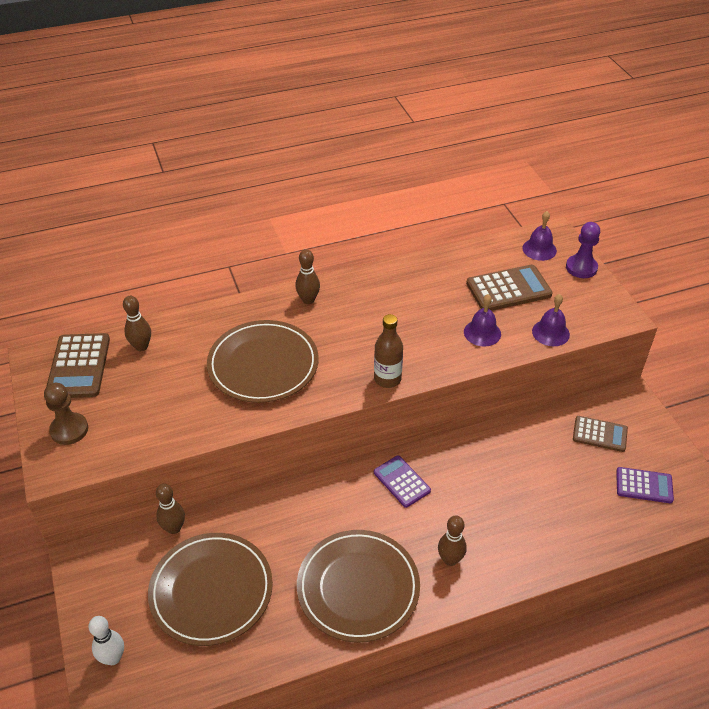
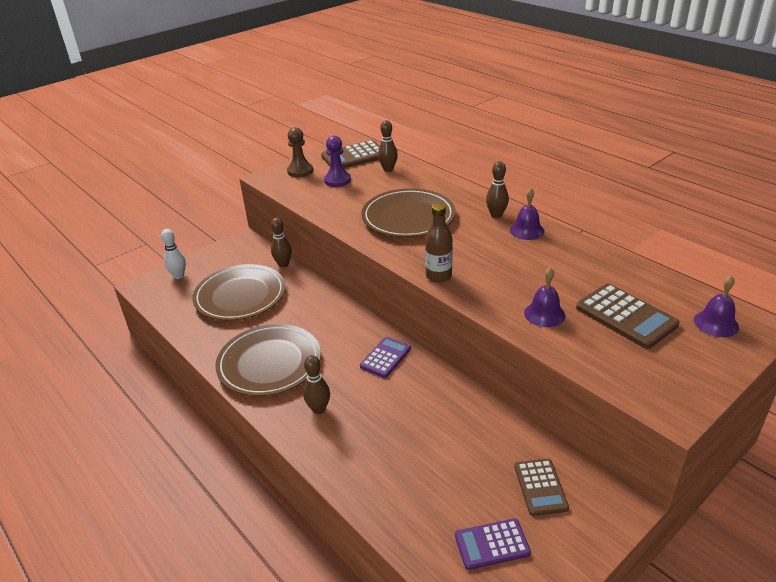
camera: 70 degrees right, 10 degrees down
(550, 332) = (588, 360): purple bell -> purple bell (526, 230)
(581, 268) = (722, 361): purple pawn -> purple pawn (337, 180)
(644, 485) = (492, 544): purple calculator -> purple calculator turned 90 degrees clockwise

